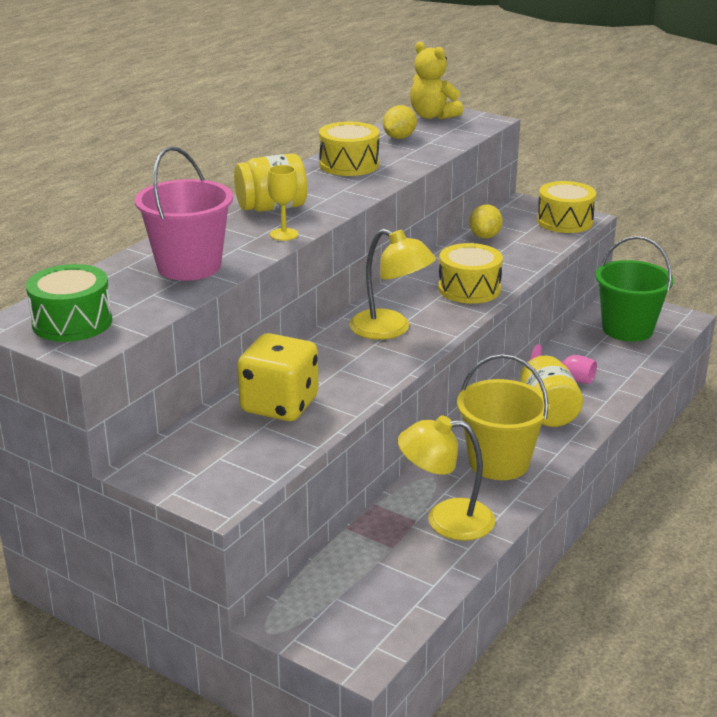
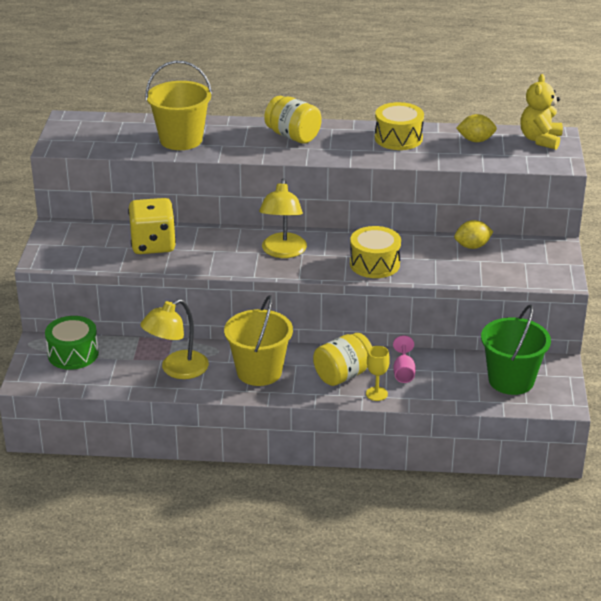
camera: 60 degrees right, 5 degrees up
(72, 322) = (83, 133): green drum -> green drum (73, 354)
(189, 266) = (181, 140): pink bucket -> yellow bucket
(284, 234) = (256, 152): yellow goblet -> yellow goblet (376, 394)
(446, 520) = (177, 370): yellow lamp -> yellow lamp turned 105 degrees counterclockwise
(564, 221) = (544, 273): yellow drum -> none

